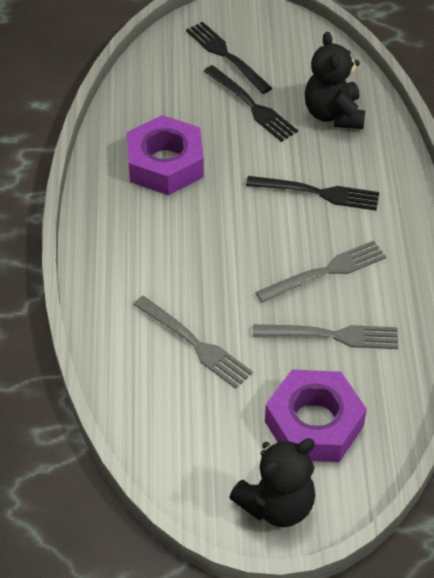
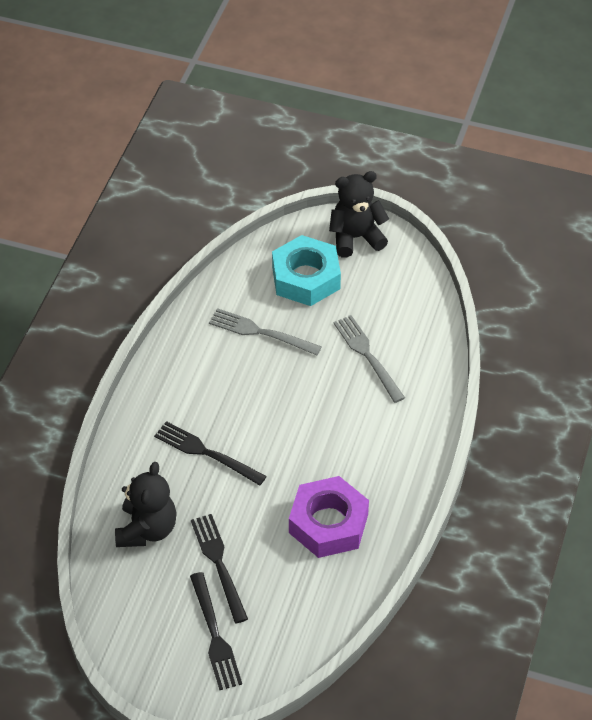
camera: 160 degrees left, 0 degrees up
(314, 423) = (306, 278): purple nut -> turquoise nut
(326, 271) = (237, 382): grey fork -> none

